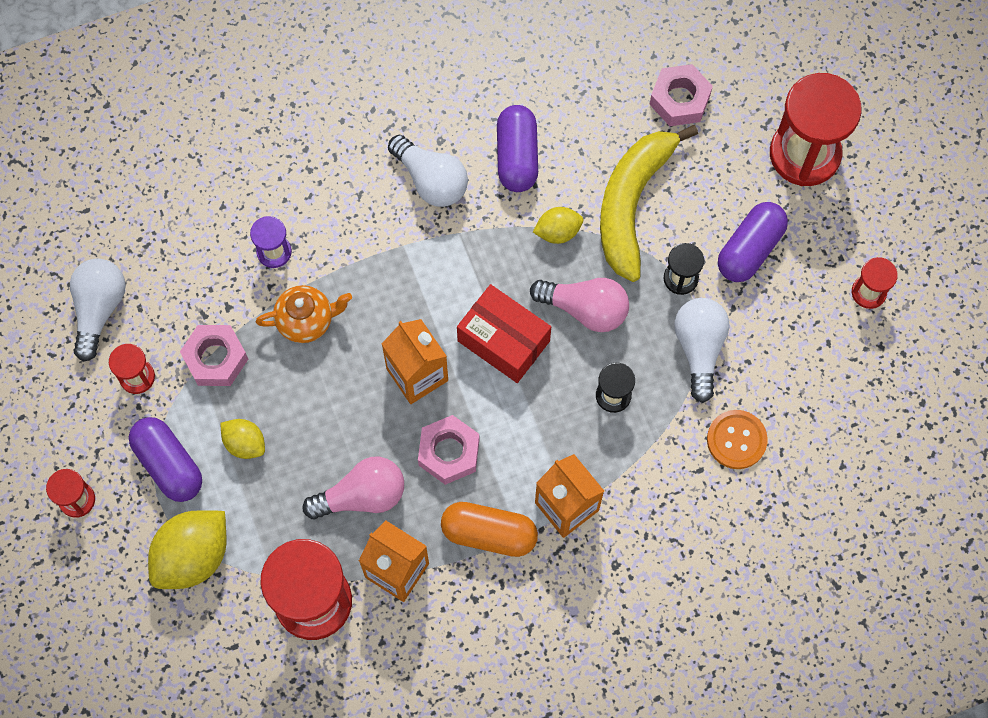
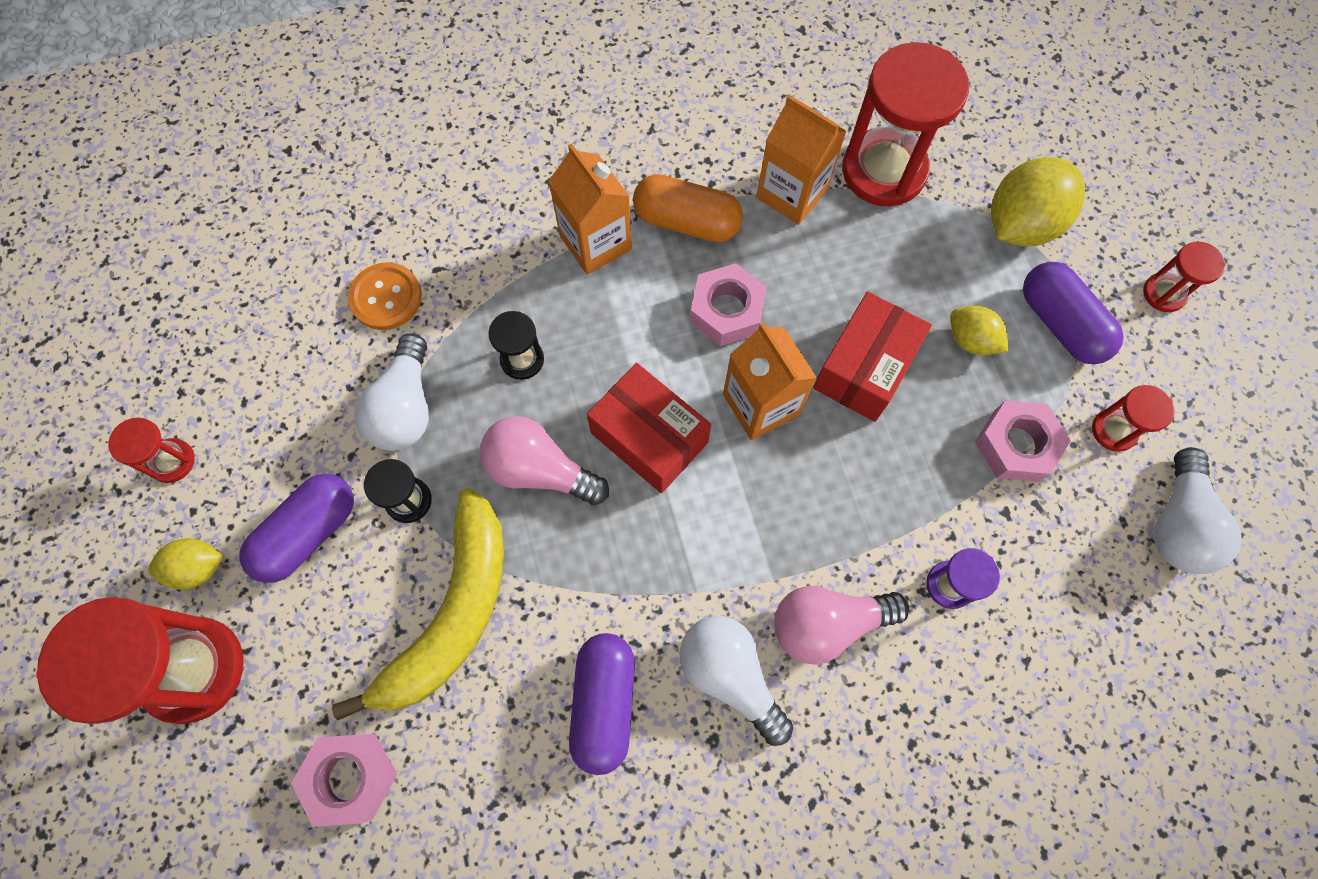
camera: 175 degrees left, 0 degrees up
(306, 321) = (901, 485): orange teapot -> none
(333, 412) = (864, 368): none -> red box
(362, 496) = (830, 272): pink light bulb -> pink light bulb (827, 624)
(558, 232) = (560, 580): yellow lemon -> yellow lemon (198, 568)

